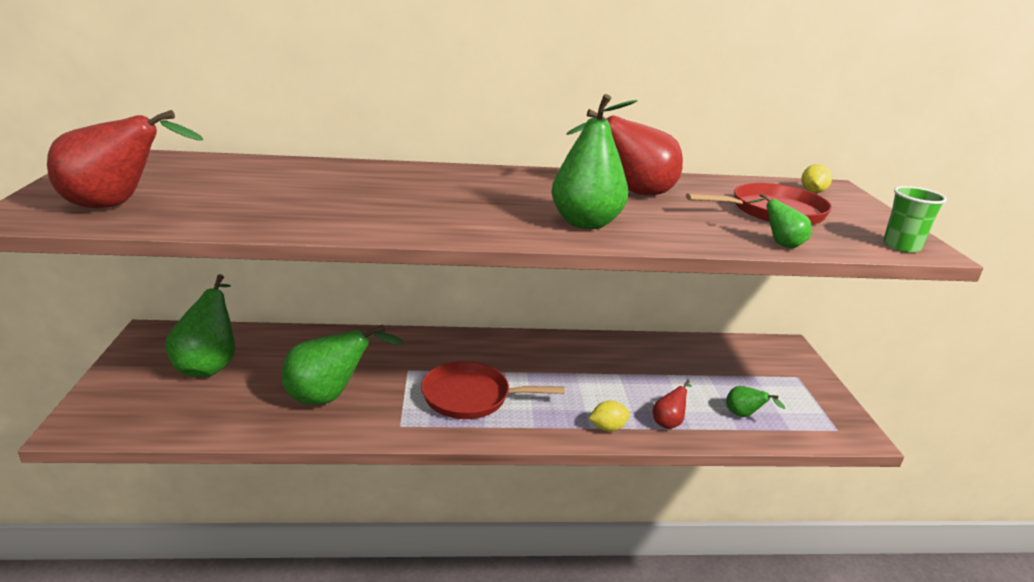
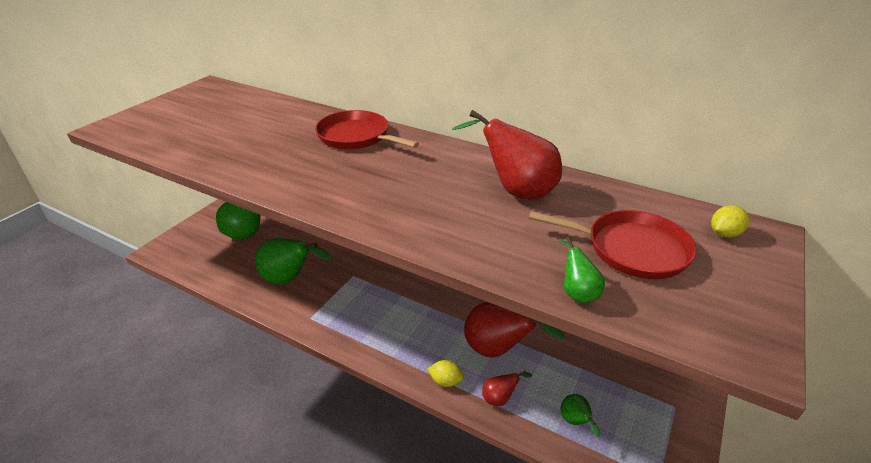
camera: 35 degrees right, 10 degrees up
(118, 205) = (160, 128): red pear -> red pear (498, 350)
(471, 397) = (373, 313): red pan -> red pan (356, 136)
(586, 223) = (424, 216): green pear -> none
(901, 246) = (726, 341): green cup -> none

